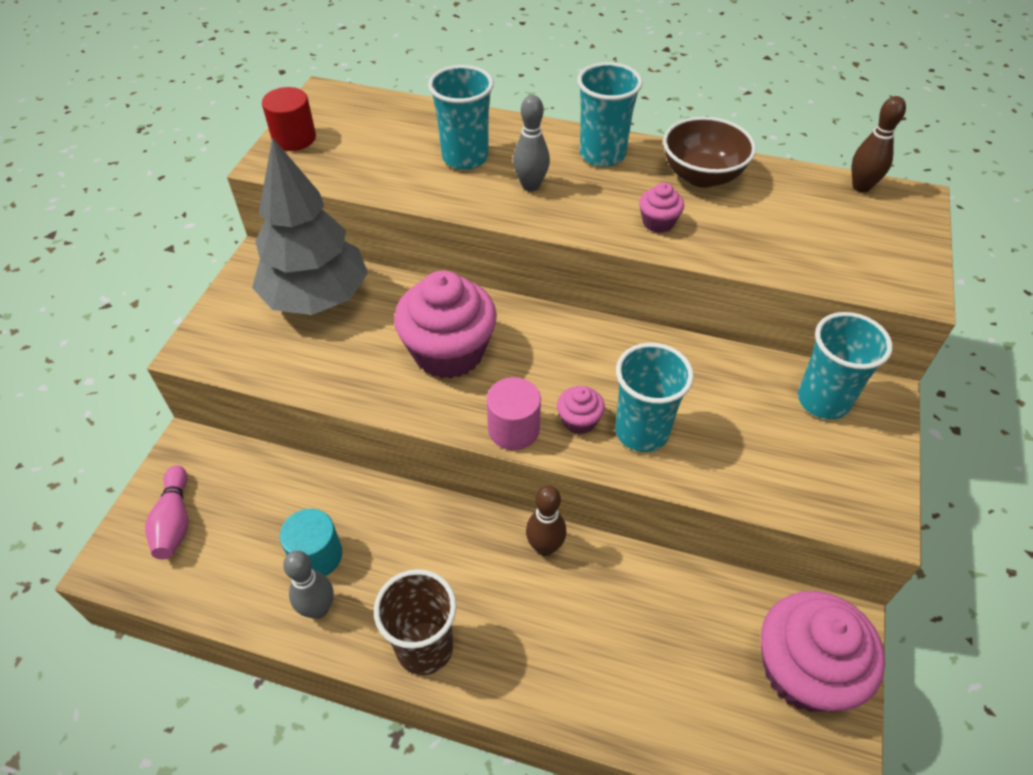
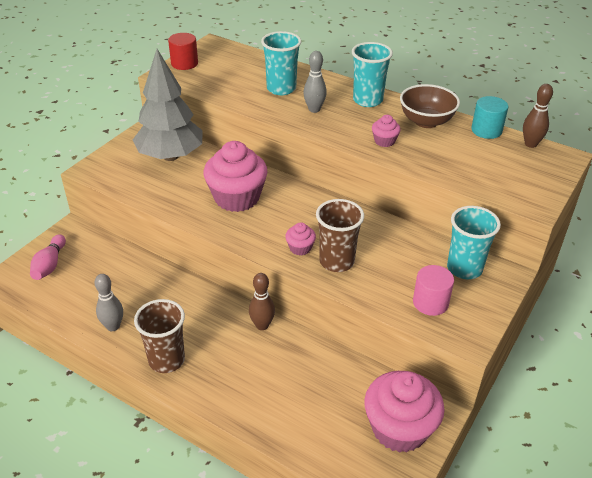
camera: 15 degrees right, 10 degrees down
(317, 556) = (123, 299): turquoise cylinder -> turquoise cylinder (486, 130)
(513, 429) = (258, 244): pink cylinder -> pink cylinder (430, 302)
(641, 432) = (336, 261): turquoise cup -> brown cup

